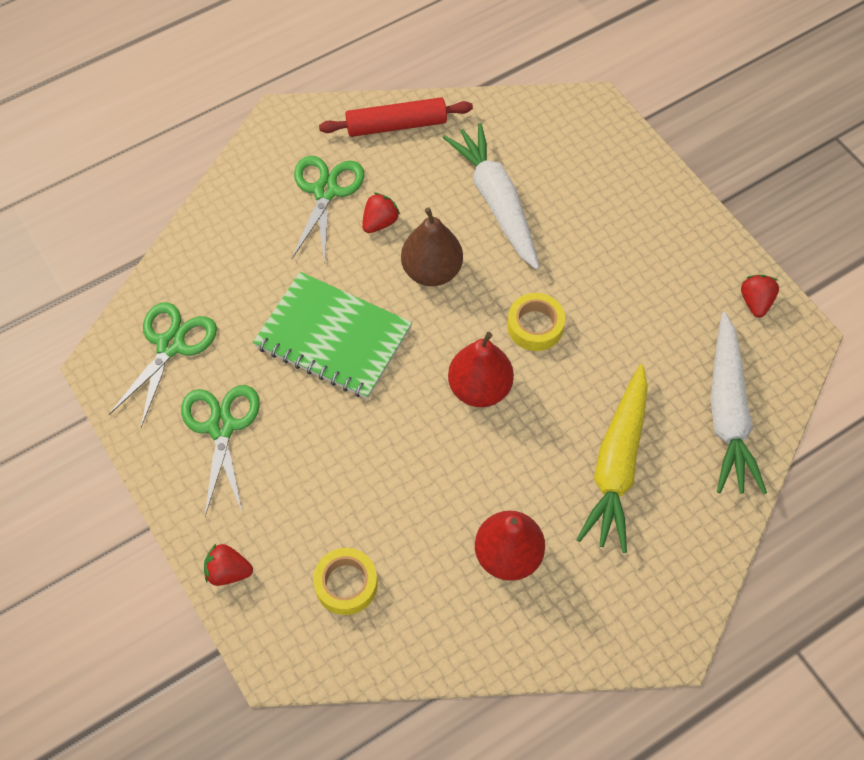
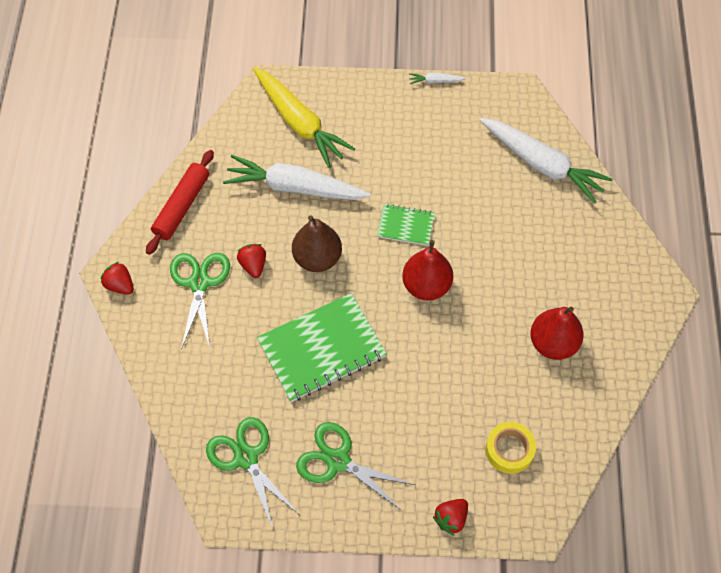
camera: 55 degrees left, 0 degrees up
(325, 191) = (199, 283): green scissors -> green scissors turned 45 degrees clockwise
(535, 326) = (405, 226): yellow tape -> green notebook
(617, 465) = (535, 245): yellow carrot -> yellow carrot (300, 123)
(738, 246) = (435, 81): none -> white carrot
(755, 302) = (480, 99): red strawberry -> red strawberry (120, 285)

